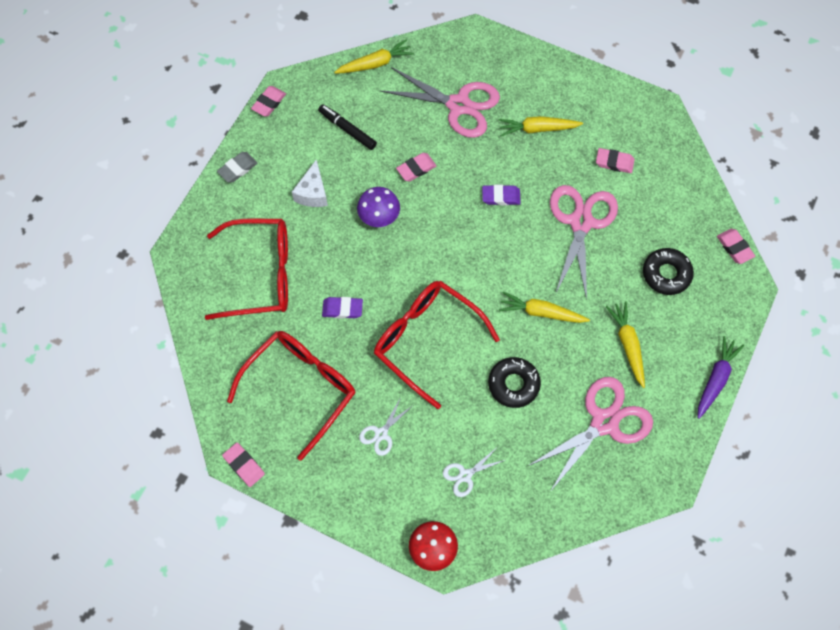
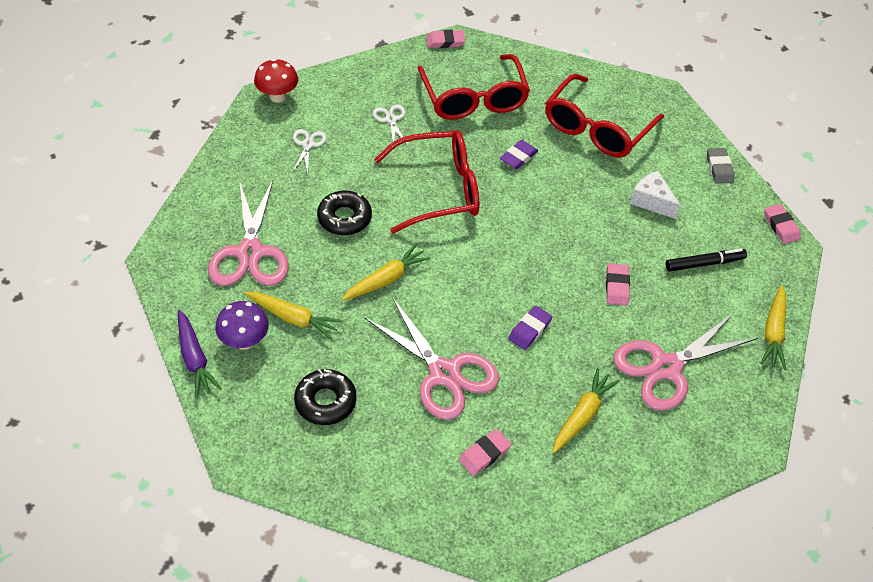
camera: 125 degrees right, 15 degrees down
(379, 218) = (586, 229): purple mushroom -> purple mushroom (244, 341)
(734, 247) = (292, 485): pink eraser -> none

